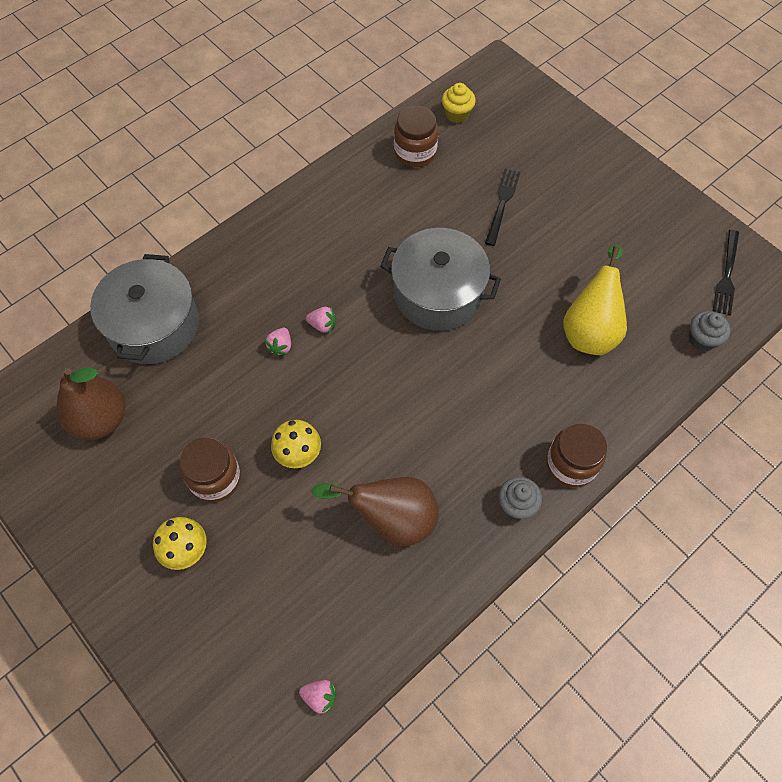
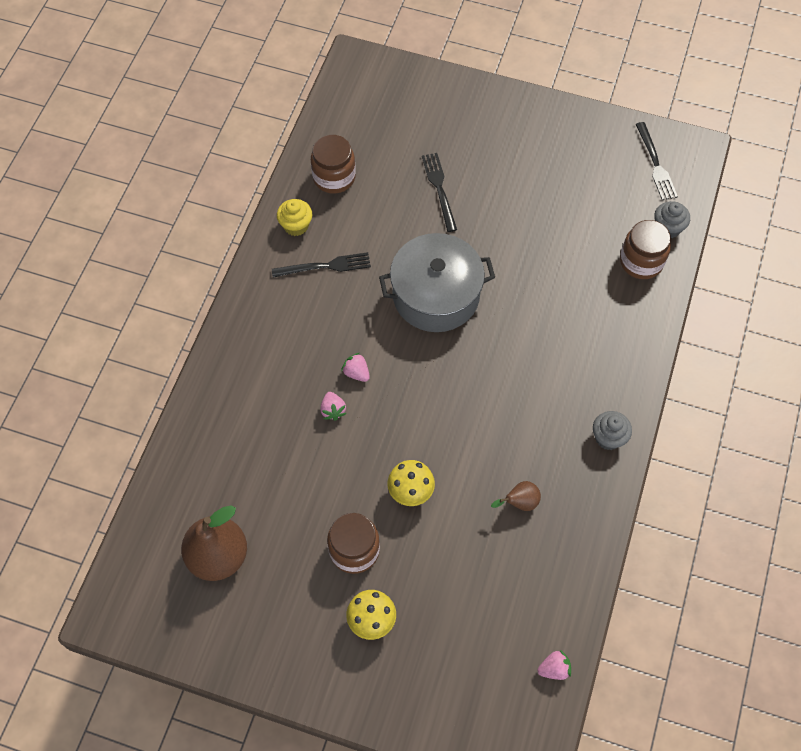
camera: 30 degrees left, 0 degrees up
(153, 325) = (206, 450): grey pot -> none
(322, 325) = (356, 373): pink strawberry -> pink strawberry turned 120 degrees counterclockwise
(357, 222) = (325, 266): none -> black fork
(391, 519) = (519, 502): brown pear -> brown pear, size x0.48
(457, 114) = (348, 124): yellow cupcake -> yellow cupcake (296, 226)
(571, 464) = (629, 383): brown jar -> brown jar (641, 261)
(590, 330) = (578, 264): yellow pear -> none

